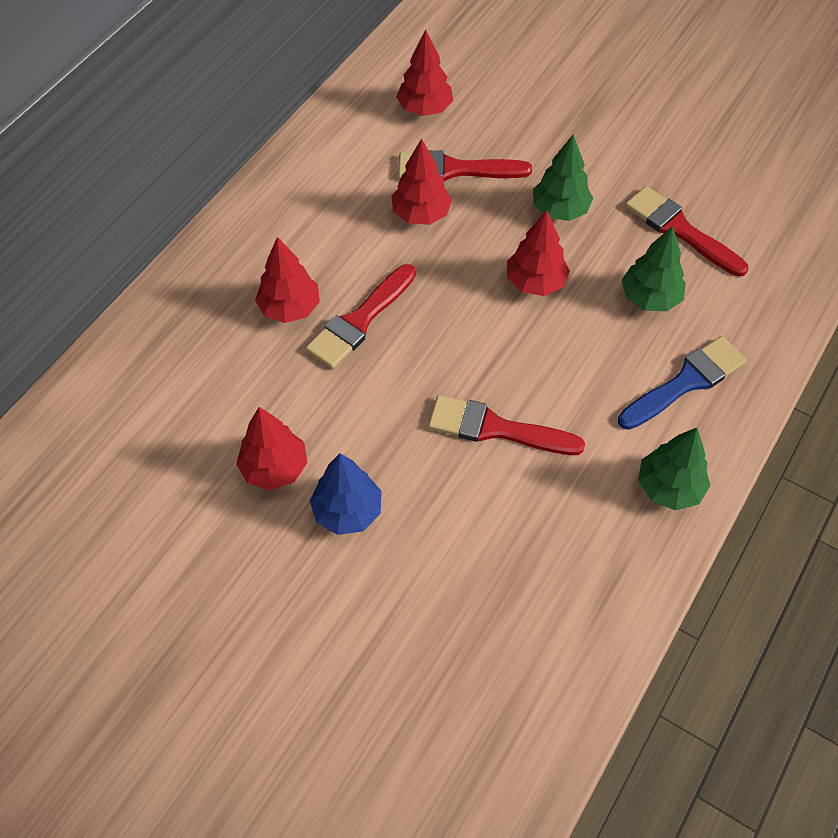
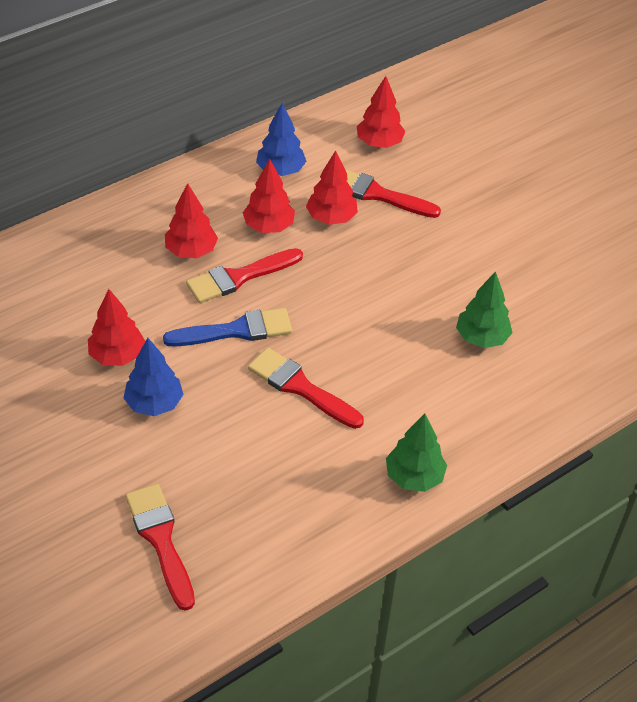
camera: 20 degrees right, 10 degrees down
(336, 176) = (280, 170): none -> blue tree
(535, 282) = (394, 296): red tree -> red tree (269, 226)
(560, 210) = (445, 250): green tree -> none
(680, 230) = (538, 297): red brush -> red brush (161, 540)
(685, 382) = (474, 408): blue brush -> blue brush (236, 330)

